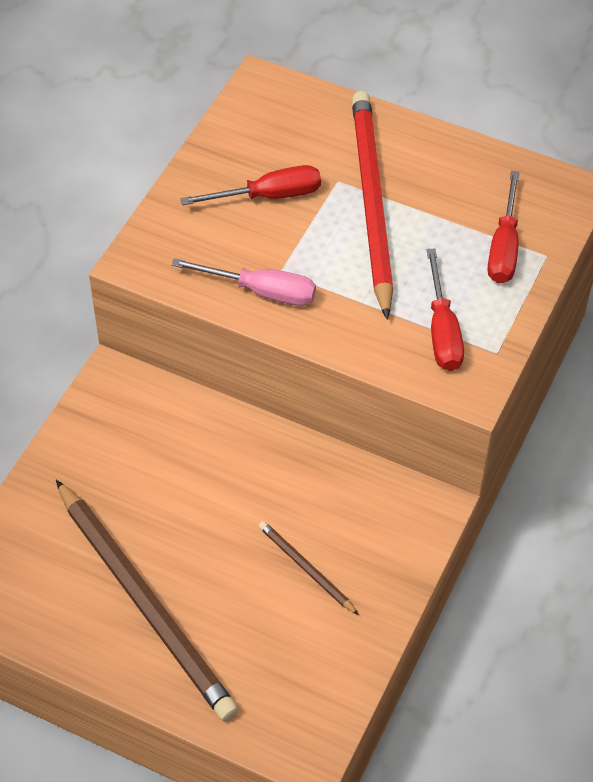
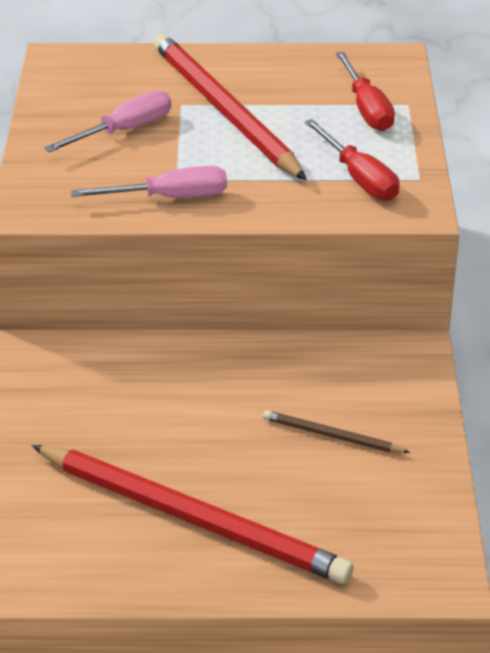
camera: 25 degrees left, 15 degrees down
(145, 603) = (192, 518): brown pencil -> red pencil
(268, 196) = (124, 131): red screwdriver -> pink screwdriver

